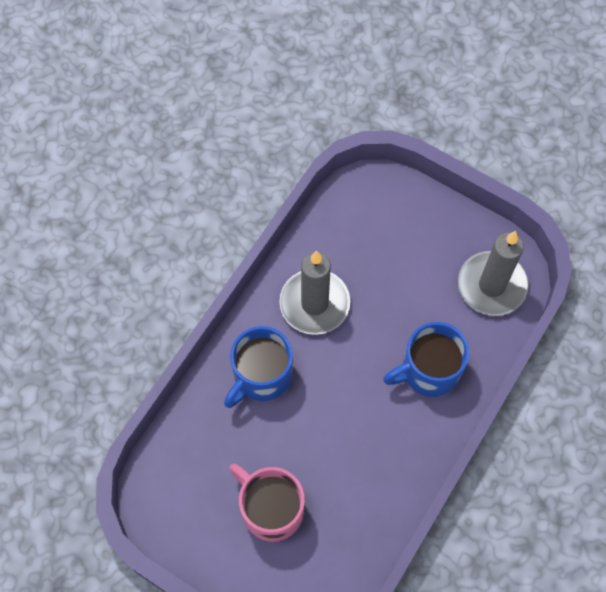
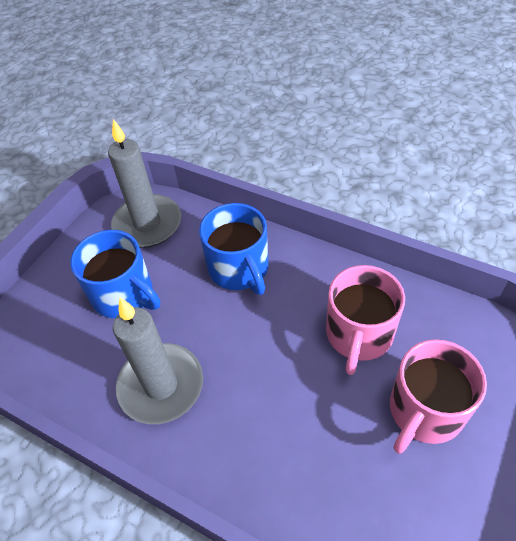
camera: 90 degrees left, 15 degrees down
(261, 376) = (258, 440): blue mug -> blue mug (124, 295)
(347, 469) = (358, 335): none -> pink mug

